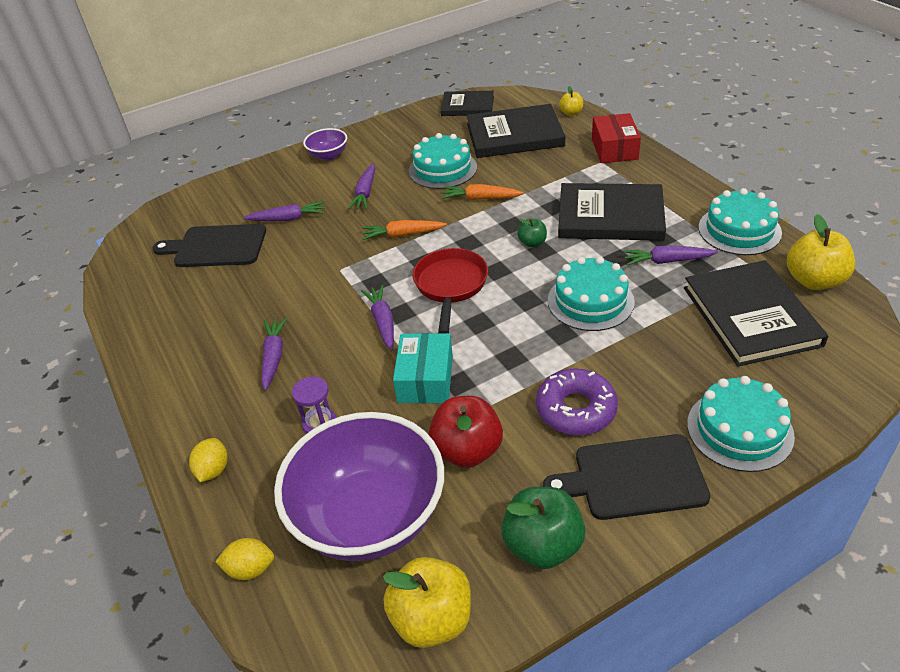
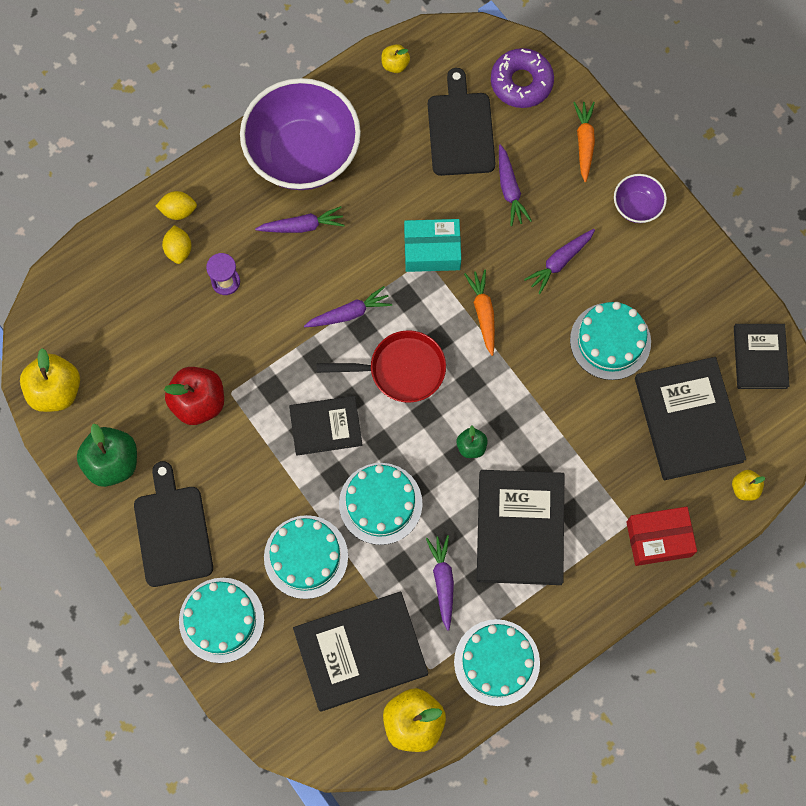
camera: 80 degrees right, 30 degrees up
(126, 287) = (395, 64): none -> yellow apple
(250, 569) = (93, 262): yellow lemon -> yellow lemon (179, 250)
(365, 193) = (559, 262): purple carrot -> purple carrot turned 45 degrees counterclockwise
(369, 517) = (136, 336): purple bowl -> purple bowl (303, 154)
(425, 379) = (276, 360): turquoise box -> turquoise box (432, 250)
(480, 198) = (551, 388): orange carrot -> orange carrot (584, 142)
(505, 340) = (325, 426): none -> black book
(576, 409) = (242, 488): purple donut -> purple donut (521, 82)
(653, 356) = (306, 557): none -> turquoise cake

